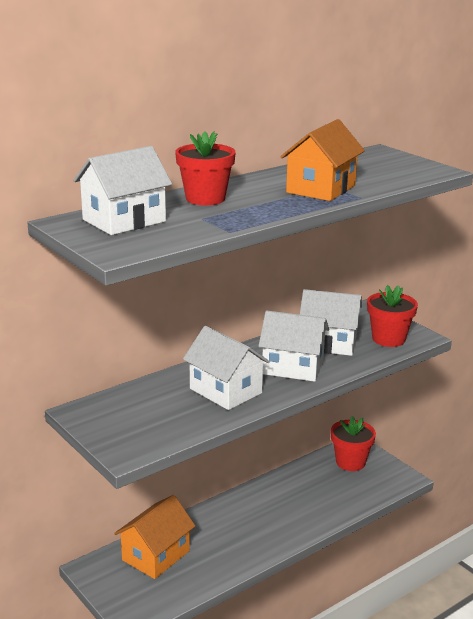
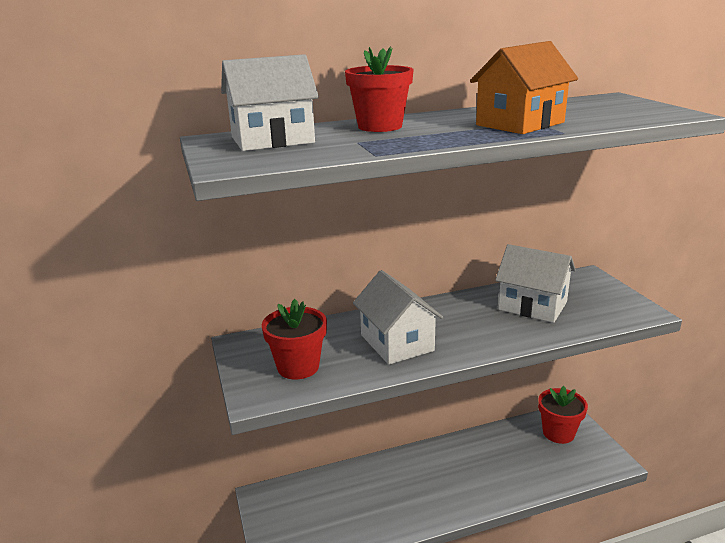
camera: 20 degrees right, 0 degrees up
(156, 555) = (326, 496): orange house -> none
(293, 367) = (481, 327): white house -> none
(388, 339) = (604, 309): red flower pot -> red flower pot (298, 367)

